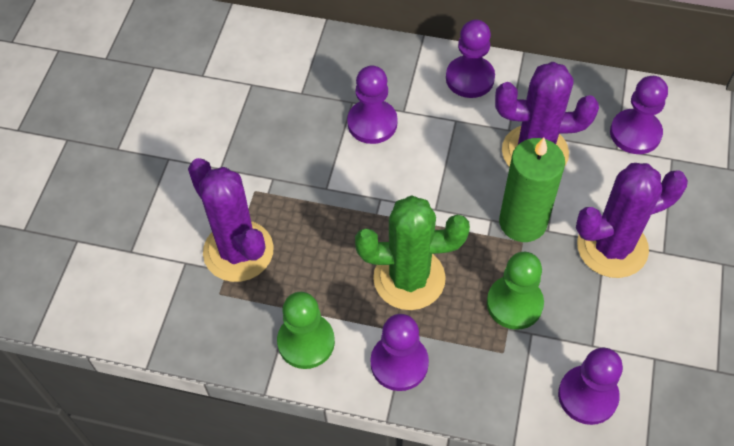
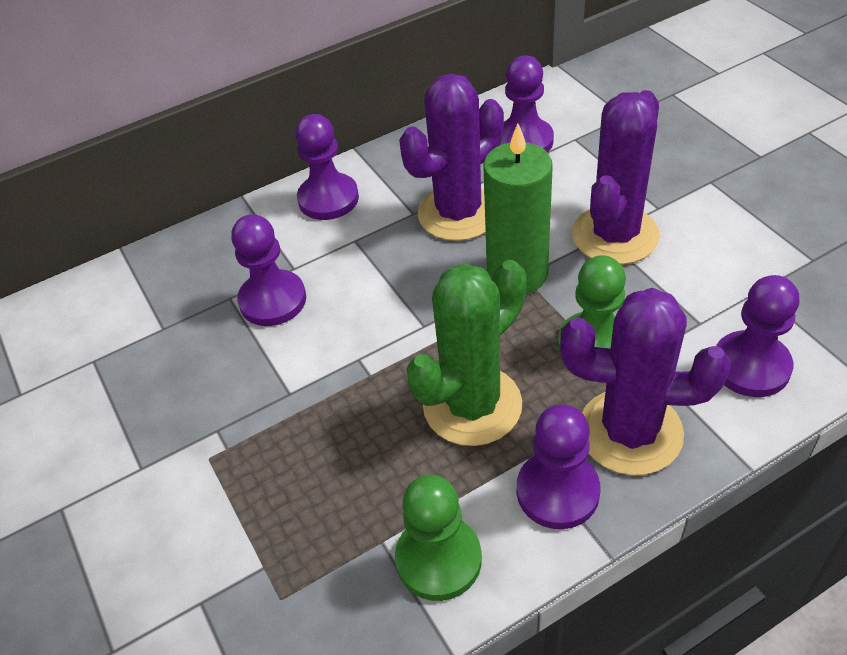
camera: 40 degrees left, 10 degrees down
(238, 251) = (255, 534): purple cactus -> purple cactus (630, 432)

